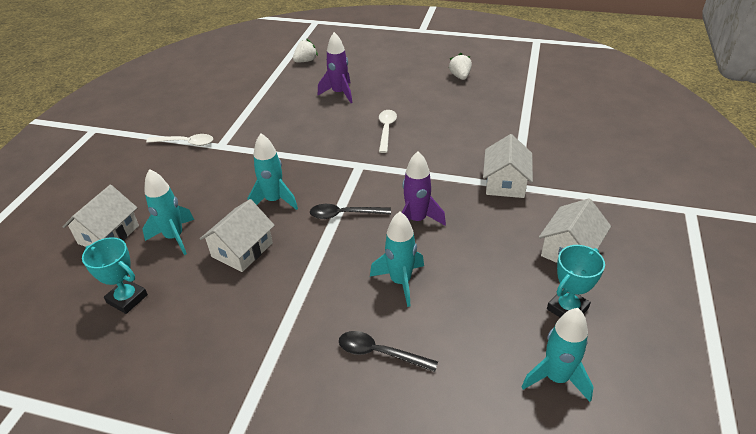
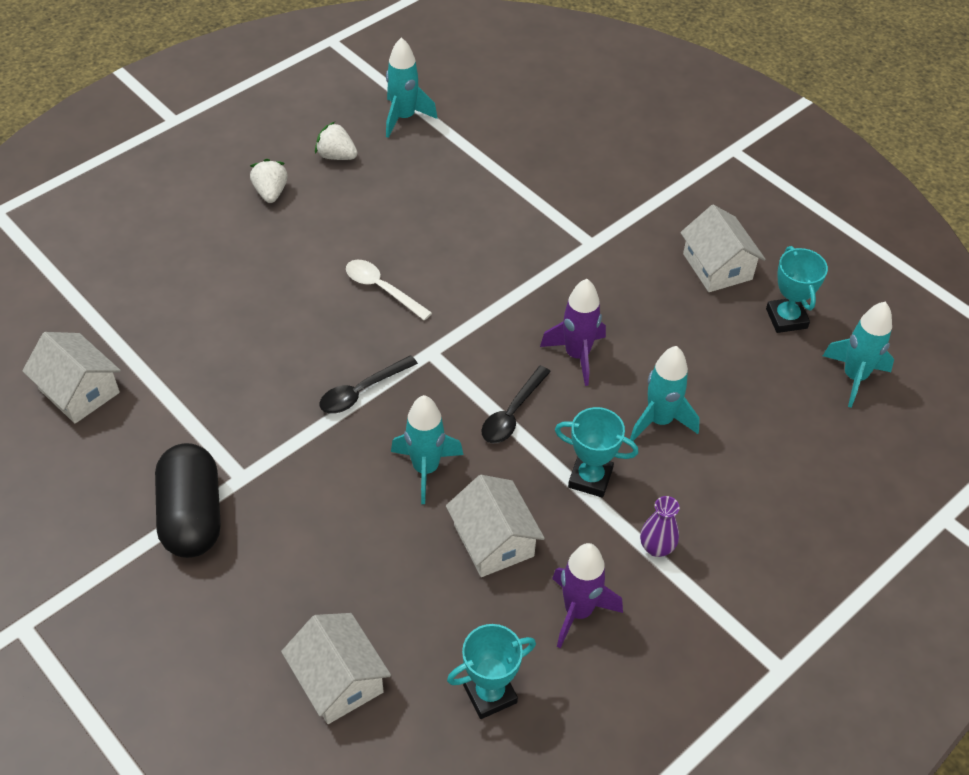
camera: 60 degrees left, 10 degrees up
(174, 237) = (409, 604): turquoise rocket -> turquoise rocket (404, 118)
(185, 143) = (192, 515): white spoon -> black capsule
(290, 328) = (656, 547): none -> purple vase
(305, 61) = (111, 282): white strawberry -> white strawberry (271, 192)
(323, 270) = (590, 478): none -> turquoise trophy
(339, 93) = (245, 290): purple rocket -> purple rocket (578, 611)
(380, 353) = (742, 488): black spoon -> black spoon (362, 391)
(505, 183) = (580, 248): white house -> white house (79, 391)

